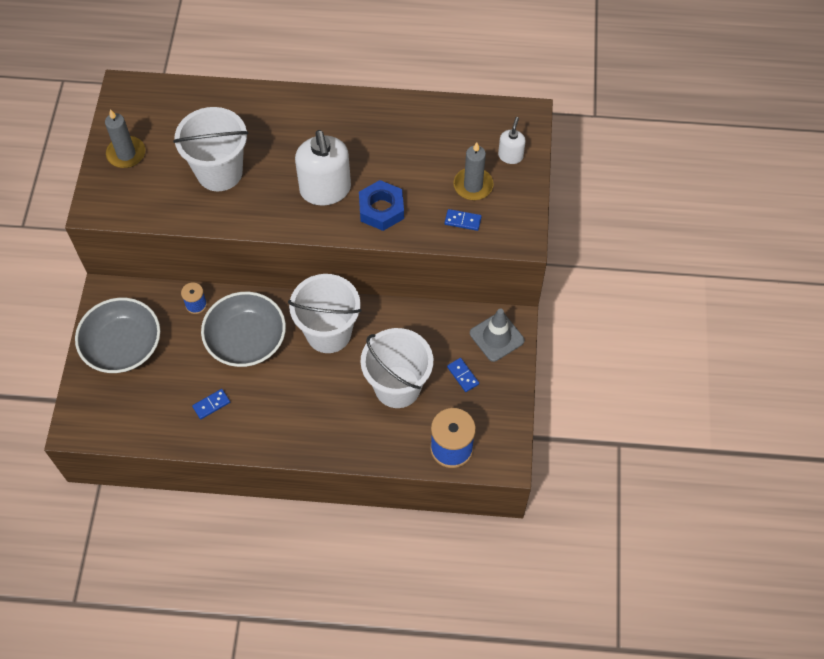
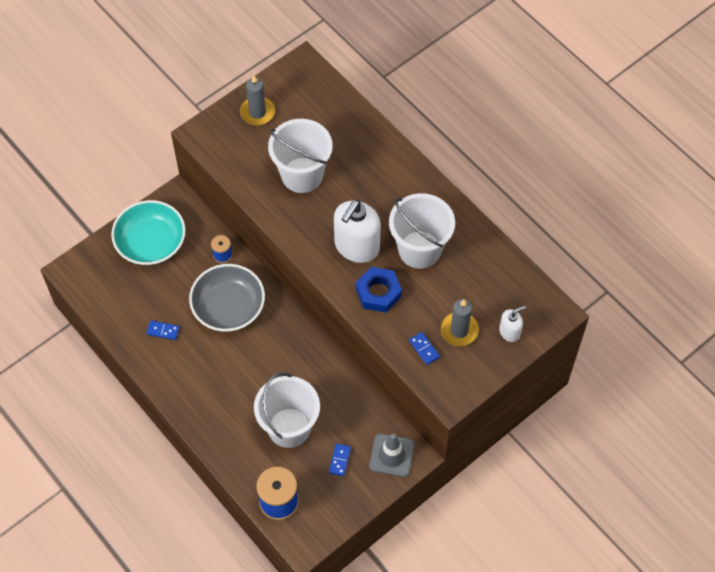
camera: 45 degrees right, 0 degrees up
(123, 345) = (151, 242): grey bowl -> turquoise bowl
(328, 333) = (284, 350): white bucket -> white bucket (419, 249)

